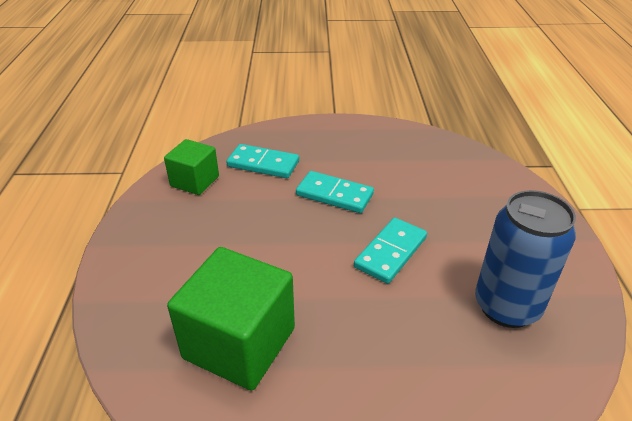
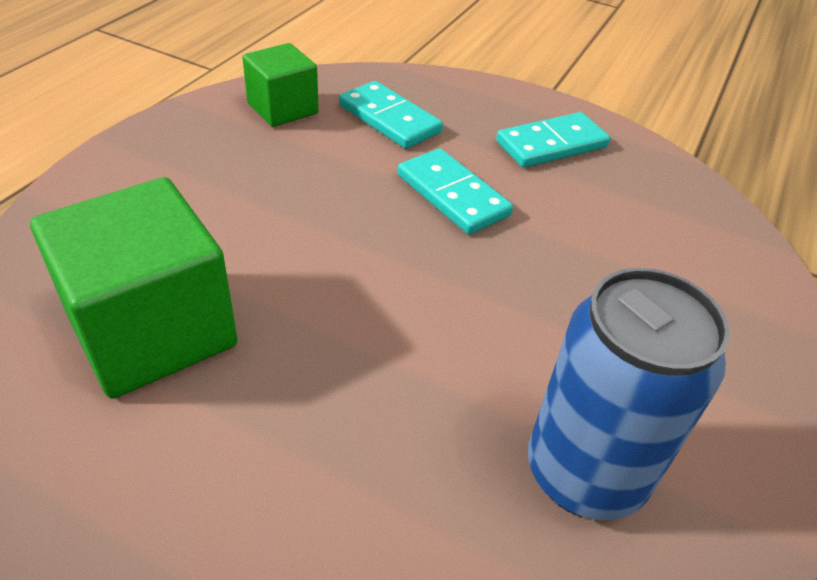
camera: 25 degrees right, 5 degrees up
(390, 252) = (465, 307): turquoise domino -> turquoise domino (551, 144)

